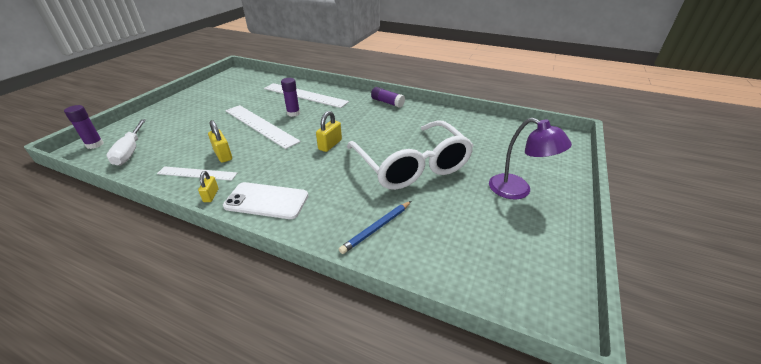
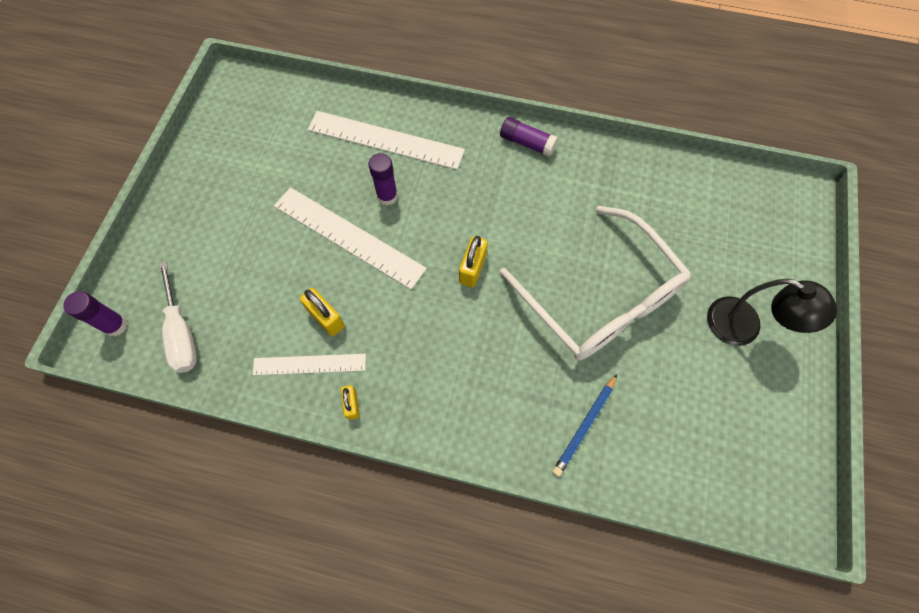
camera: 10 degrees left, 30 degrees up
(266, 201) = (430, 402): white phone -> none
(517, 190) = (744, 327): purple lamp -> black lamp

